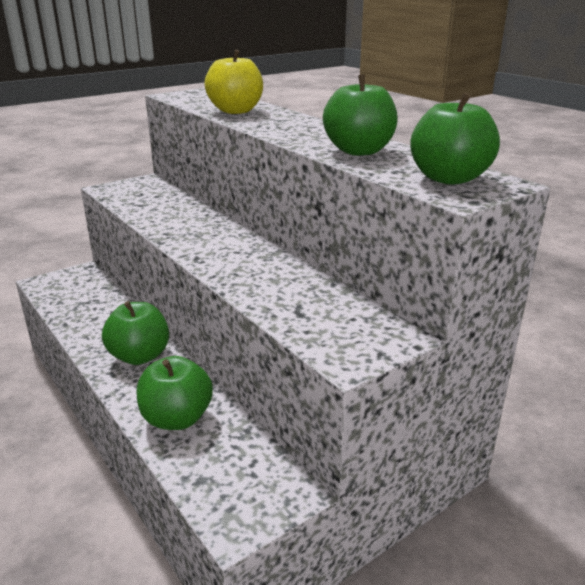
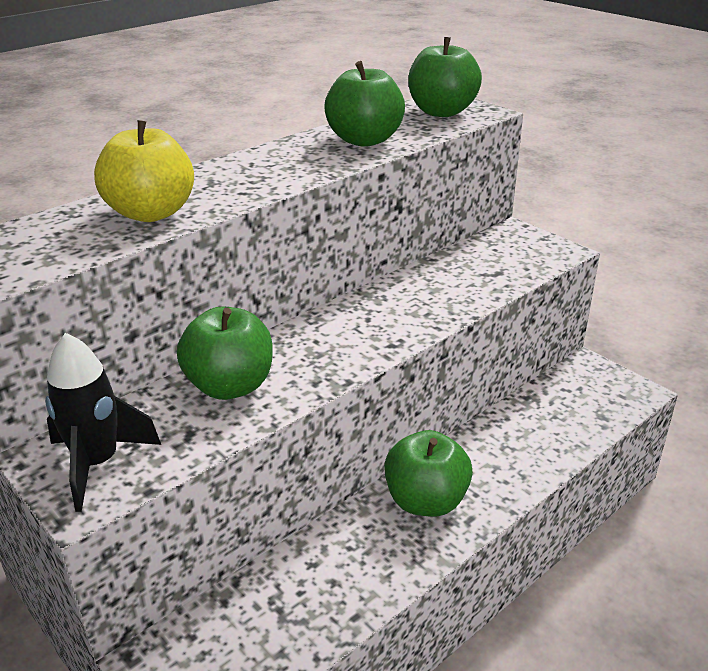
camera: 95 degrees left, 5 degrees up
(130, 189) = (98, 464): none -> black rocket
(177, 418) = (530, 445): green apple -> green apple (230, 386)

